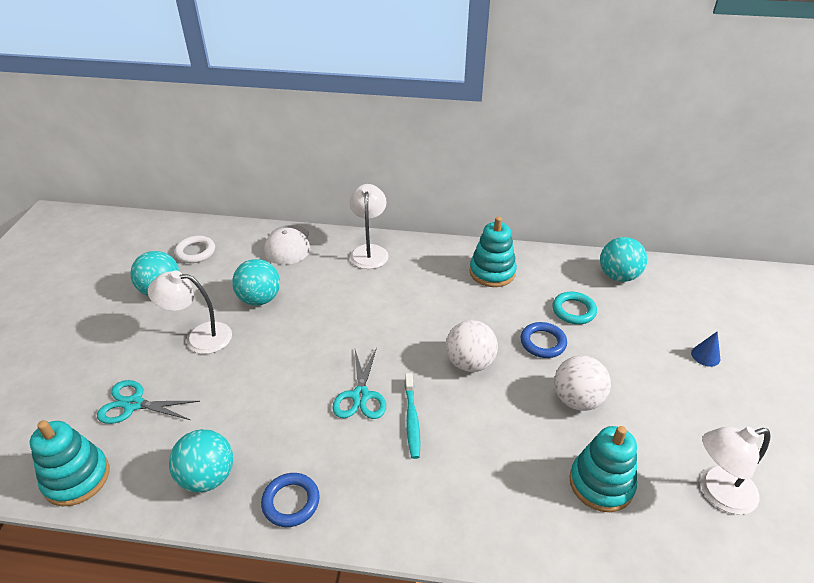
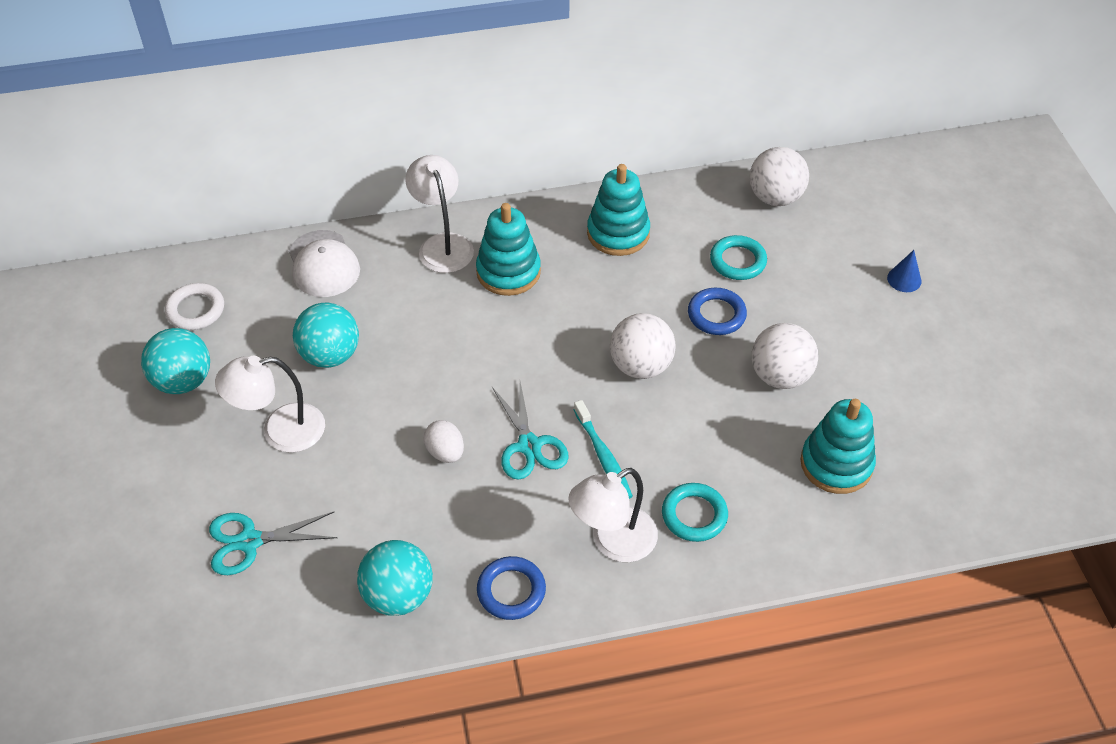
camera: 20 degrees left, 10 degrees up
(77, 478) = (239, 647): turquoise stacking toy -> turquoise stacking toy (508, 272)
(299, 383) = (445, 452): none -> white egg
(463, 488) = (694, 515): none -> turquoise ring
(618, 276) = (775, 197): turquoise ball -> white ball
(718, 492) = (955, 436): white lamp -> white lamp (613, 542)

